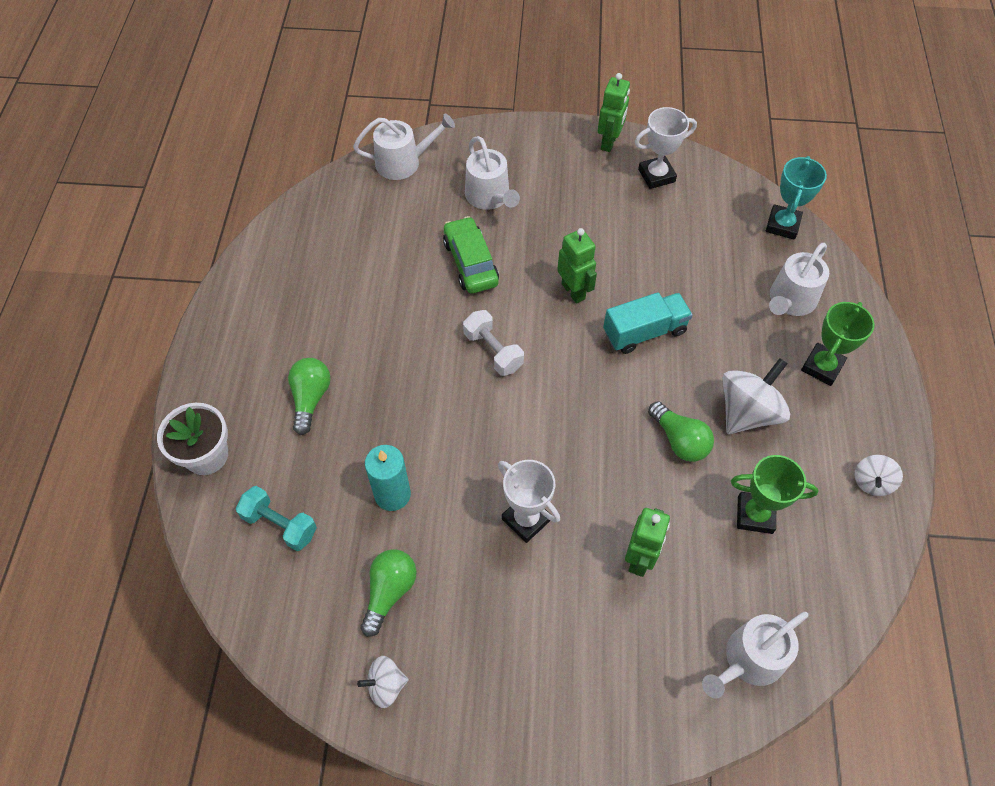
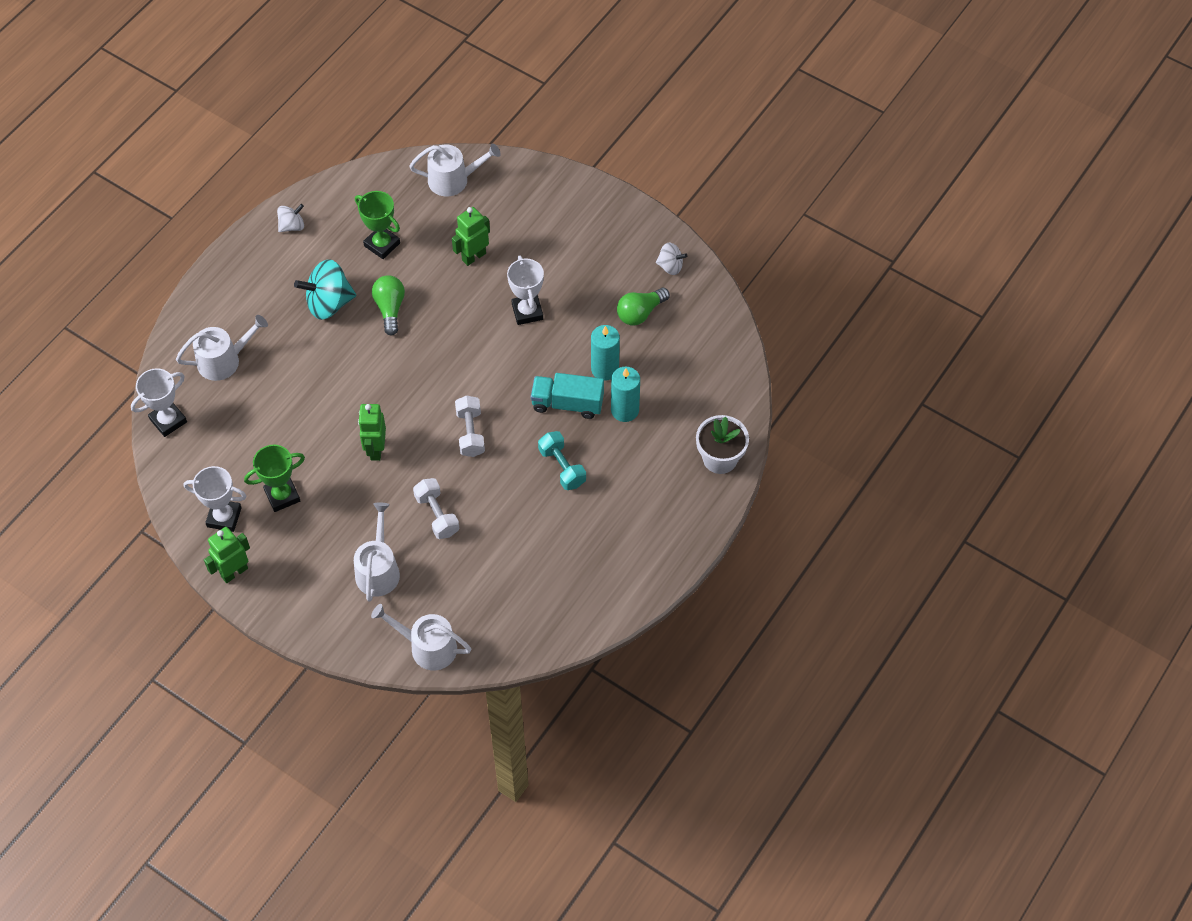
camera: 150 degrees left, 0 degrees up
(280, 524) = (690, 386): turquoise dumbbell -> turquoise dumbbell (562, 467)
(310, 398) = (625, 464): green light bulb -> none
(343, 457) = (625, 410): none -> turquoise candle
(471, 262) = (437, 515): green car -> white dumbbell
(644, 332) = (350, 391): turquoise truck -> turquoise truck (567, 403)
(747, 412) = (329, 303): white spinning top -> turquoise spinning top
(782, 225) = (168, 420): turquoise trophy -> white trophy
(822, 367) = (250, 306): green trophy -> green trophy (282, 496)

